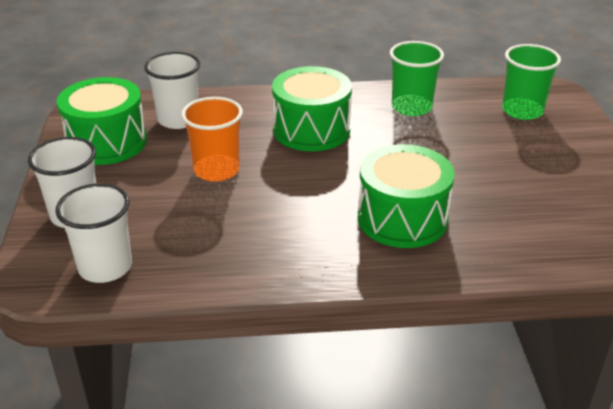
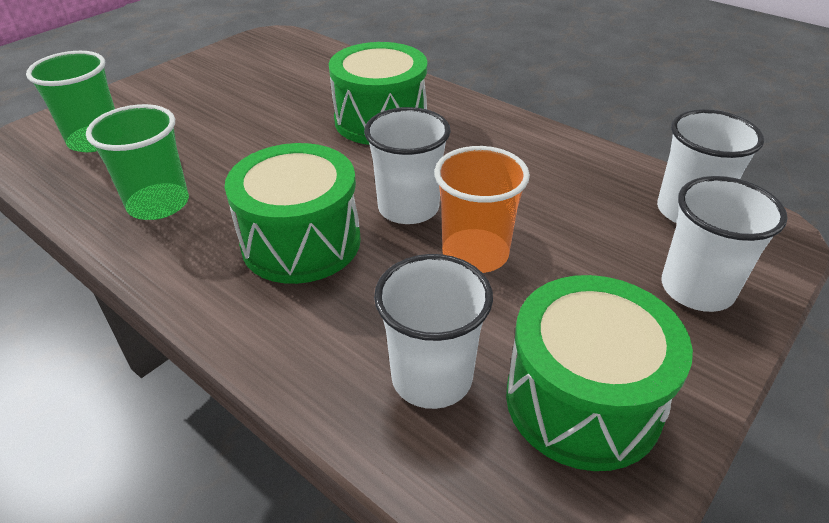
camera: 135 degrees left, 5 degrees up
(285, 172) = (408, 208): none -> white cup

